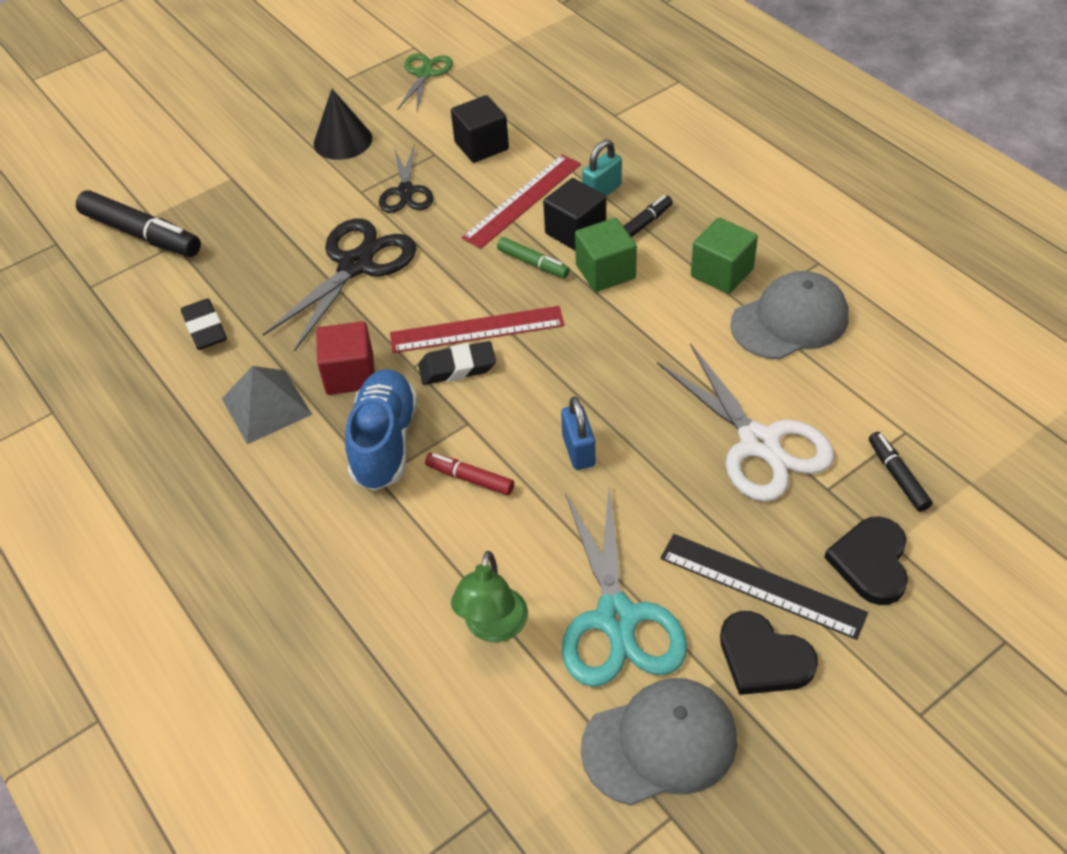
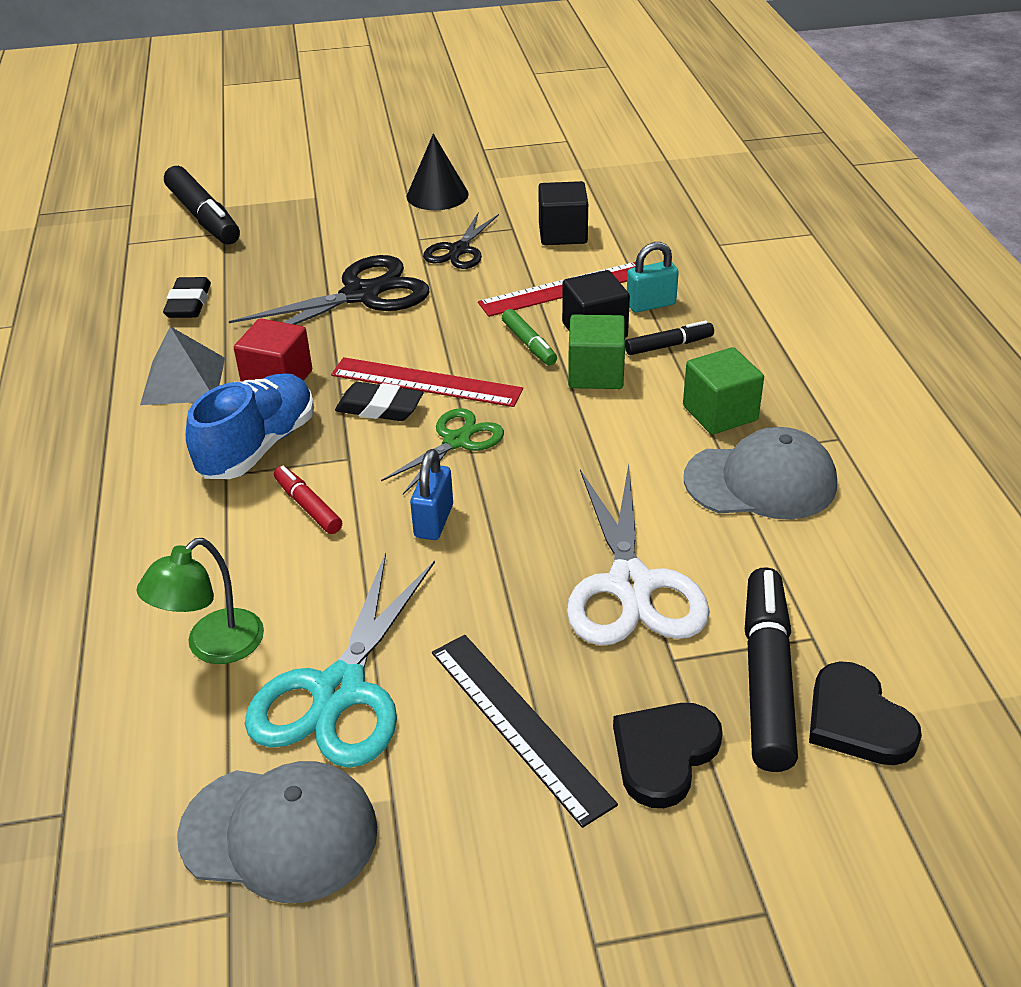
camera: 25 degrees right, 10 degrees down
(424, 74) = (558, 163): green scissors -> green scissors (456, 441)
(763, 658) = (461, 798): black heart -> black heart (857, 720)
(897, 476) = (766, 679): black marker -> black marker, size x1.89

